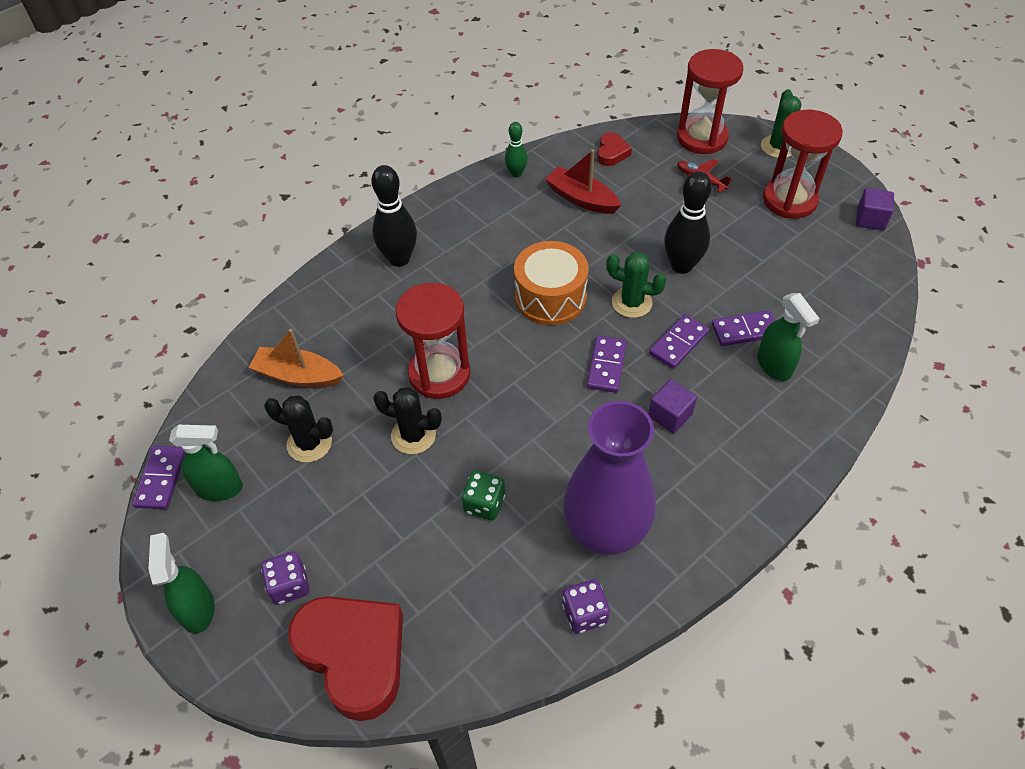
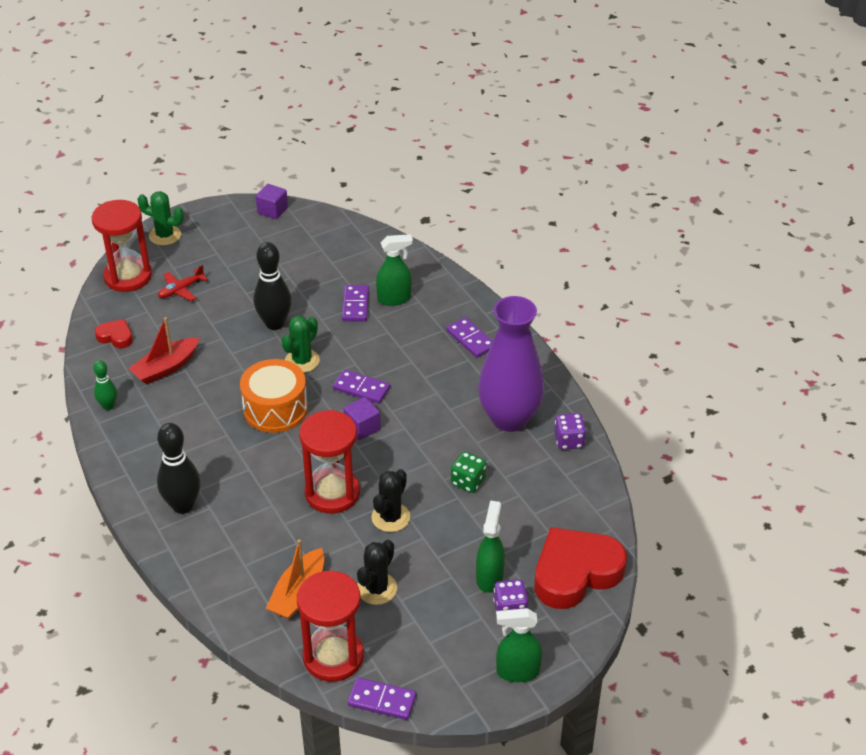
camera: 80 degrees left, 10 degrees down
(220, 488) = (405, 655): green spray bottle -> green spray bottle (489, 577)
(670, 415) = (420, 363): purple cube -> purple cube (362, 427)
(678, 343) = (354, 343): purple domino -> purple domino (470, 339)
(789, 200) = (231, 246): red hourglass -> red hourglass (333, 656)

